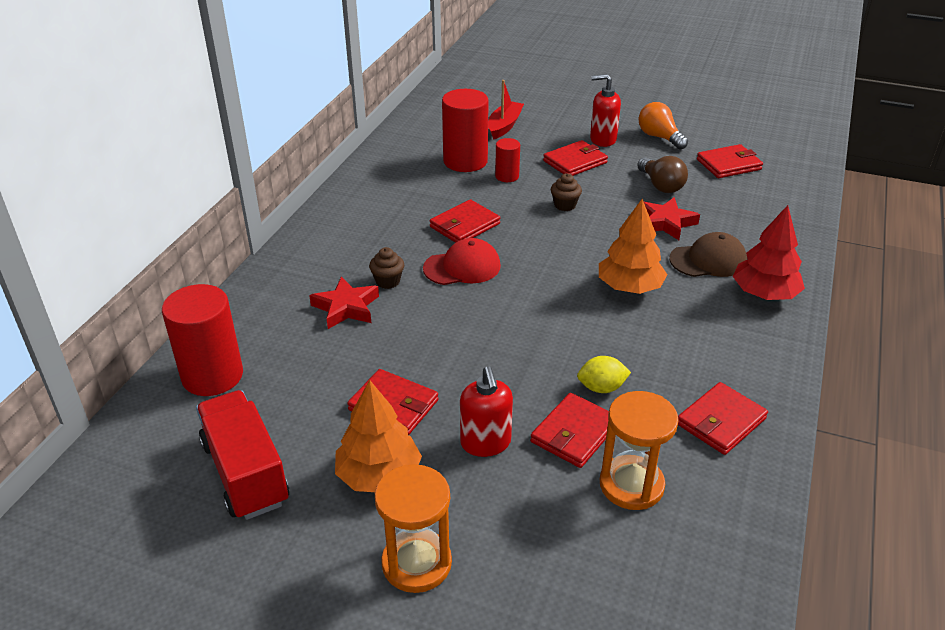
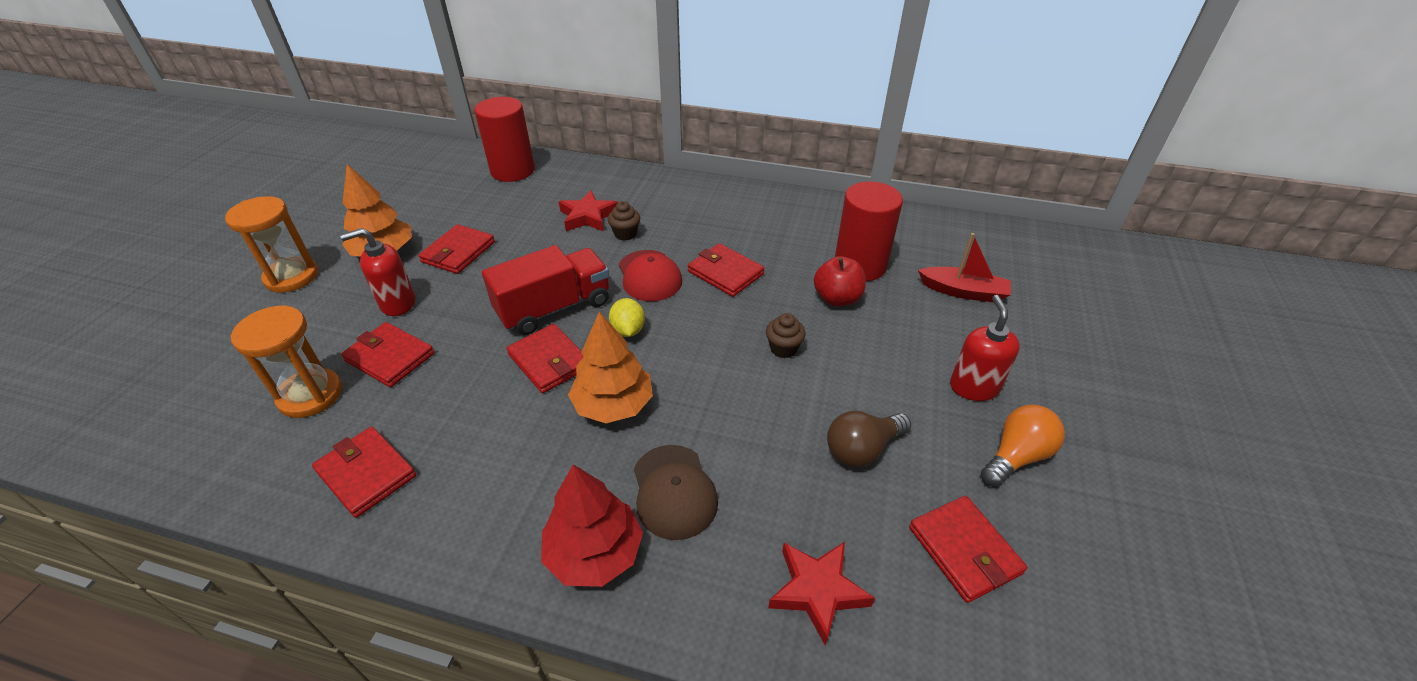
camera: 85 degrees right, 5 degrees up
(245, 473) = (410, 198): red truck -> red truck (554, 308)
(507, 176) = (837, 298): red cylinder -> red apple
(575, 162) = (896, 358): red wallet -> red wallet (549, 361)
(601, 388) = (446, 377): yellow lemon -> yellow lemon (628, 330)
(665, 223) = (762, 449): red star -> red star (817, 591)

